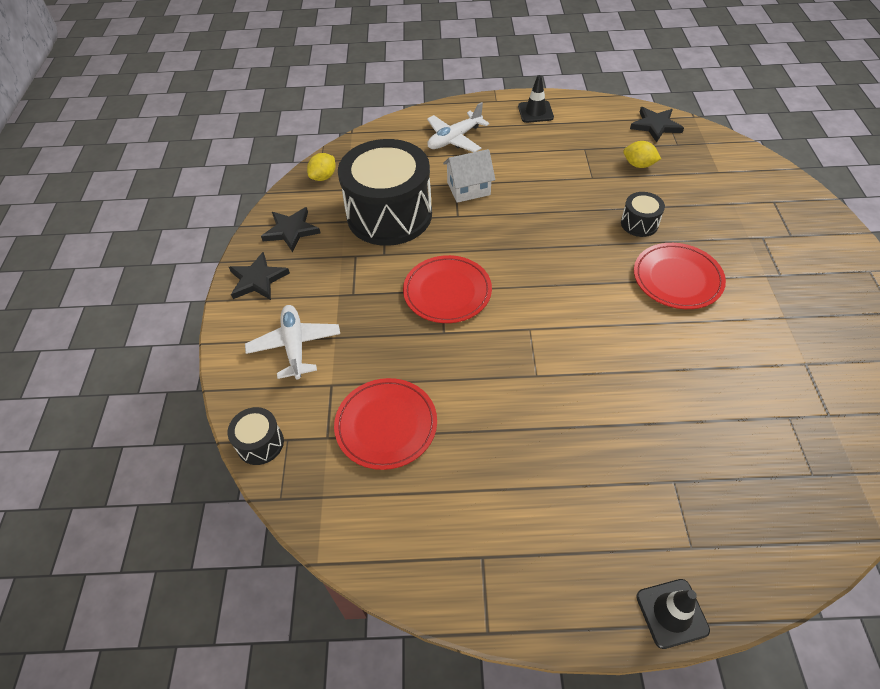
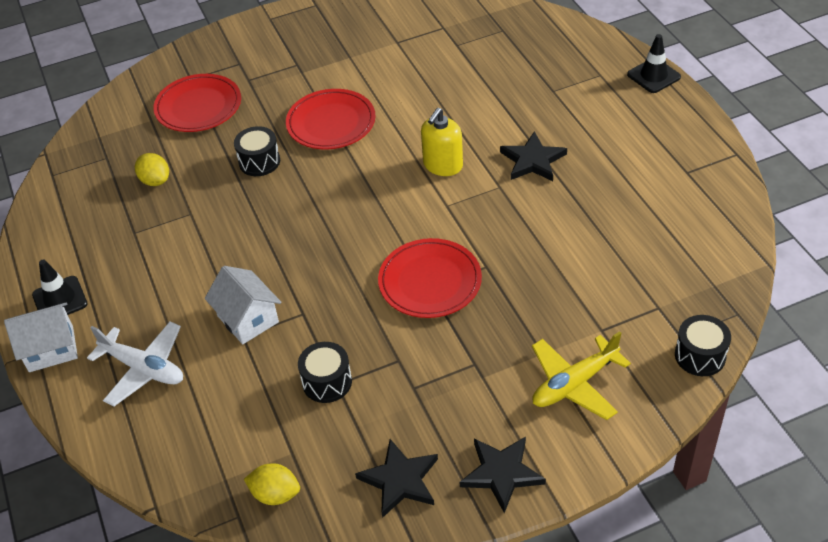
camera: 110 degrees left, 5 degrees down
(295, 346) = (574, 384): white plane -> yellow plane
(386, 425) = (617, 269): red plate -> red plate (198, 107)
(389, 215) = (327, 382): black drum -> black drum, size x0.42
(494, 106) = (51, 349): none -> white house
(585, 342) = (443, 165): none -> yellow soap dispenser
(638, 165) = (155, 181): yellow lemon -> yellow lemon turned 45 degrees counterclockwise
(655, 126) = (72, 181): black star -> black star (533, 160)

